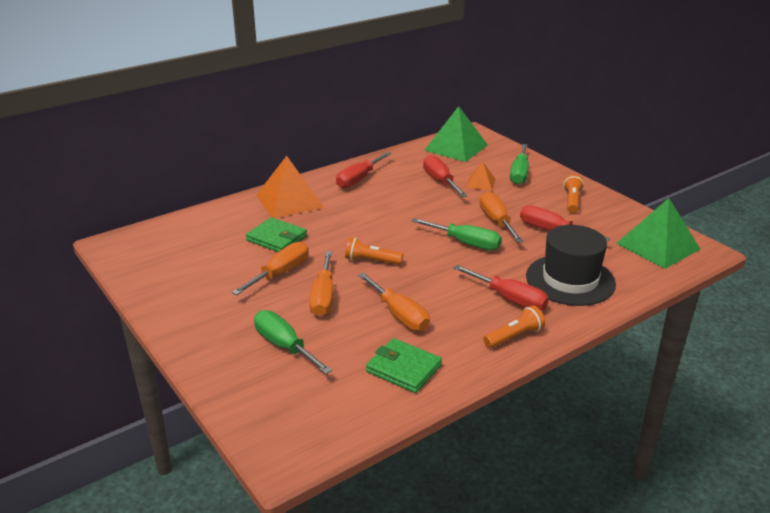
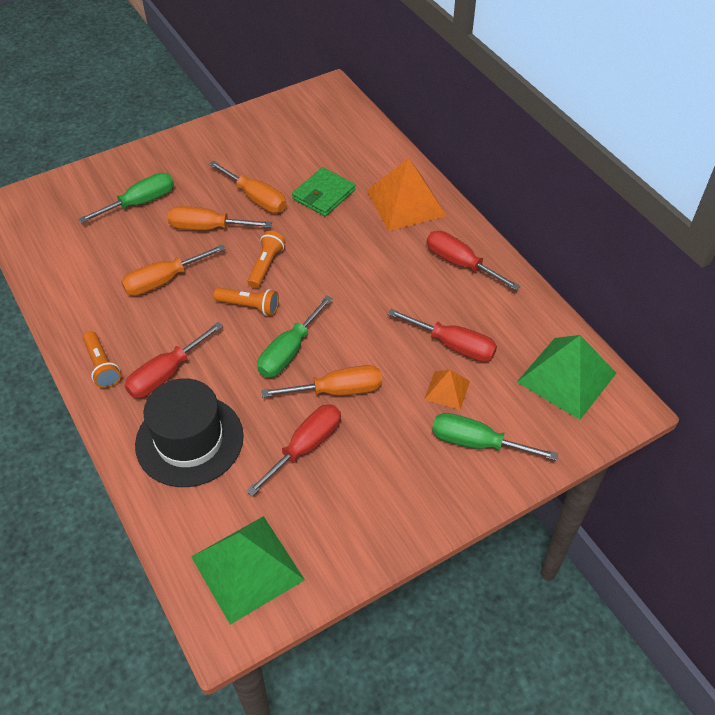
camera: 95 degrees right, 20 degrees up
(403, 368) = (83, 277): green wallet -> none
(440, 181) = (453, 345): red screwdriver -> red screwdriver turned 45 degrees clockwise
(572, 201) = (386, 492): orange flashlight -> orange flashlight (249, 306)

